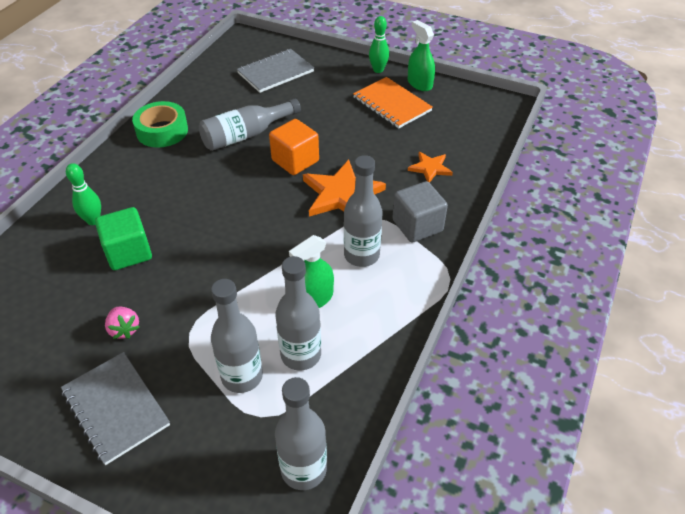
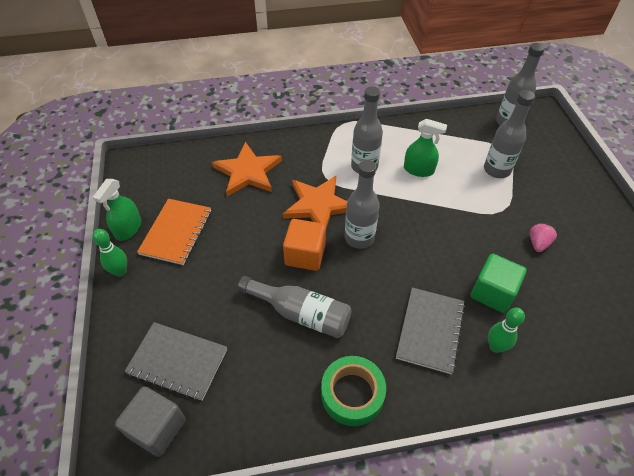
camera: 125 degrees left, 5 degrees up
(116, 408) = (574, 208): grey notebook -> grey notebook (430, 330)
(301, 355) = (458, 155): grey bottle -> grey bottle (359, 238)
(417, 225) = (313, 153): grey cube -> grey cube (157, 428)
(430, 168) = (248, 172): orange star -> orange star, size x1.84

